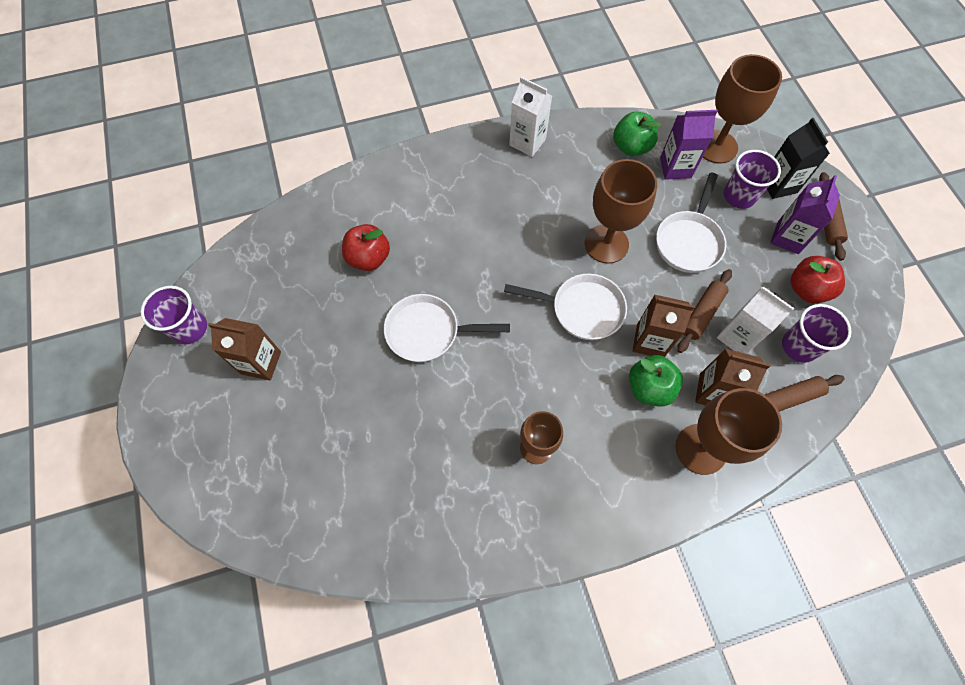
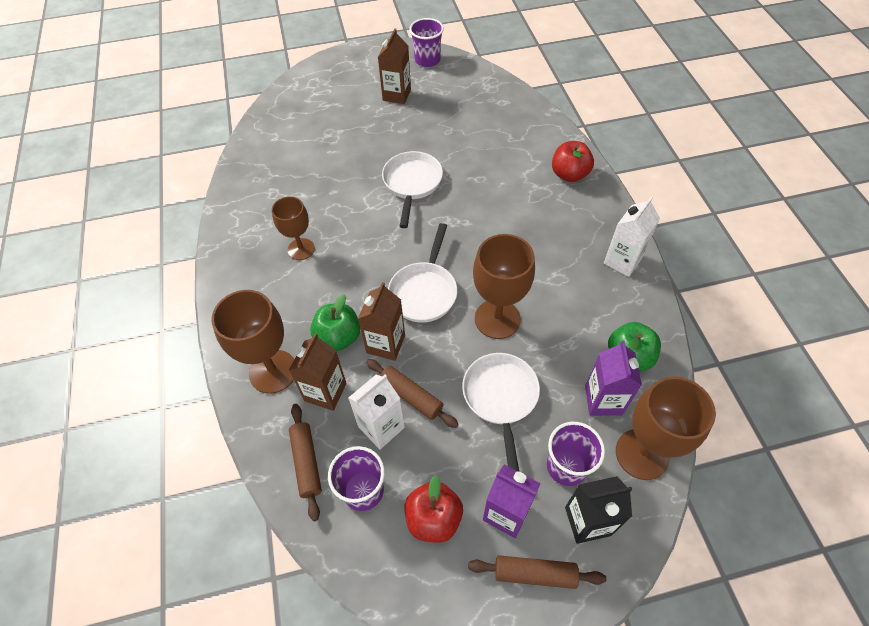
camera: 95 degrees right, 10 degrees down
(369, 258) = (483, 147): red apple -> red apple (569, 174)
(689, 241) = (500, 398): white pan -> white pan turned 60 degrees clockwise

